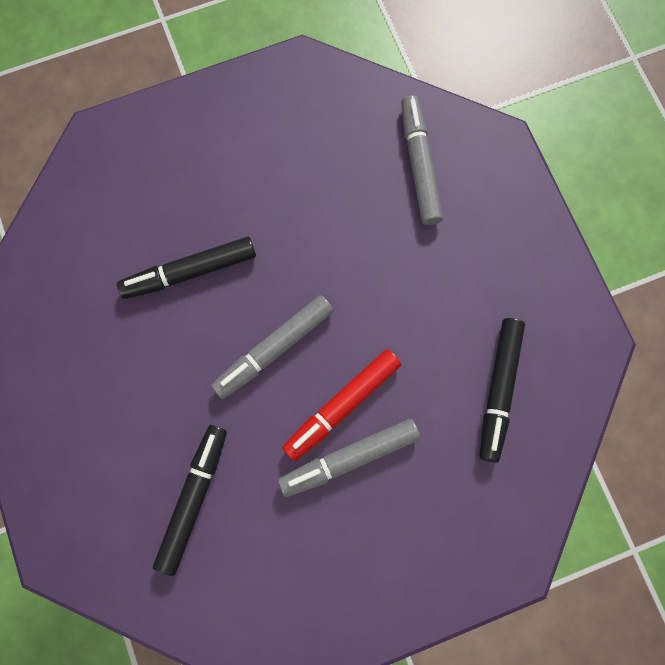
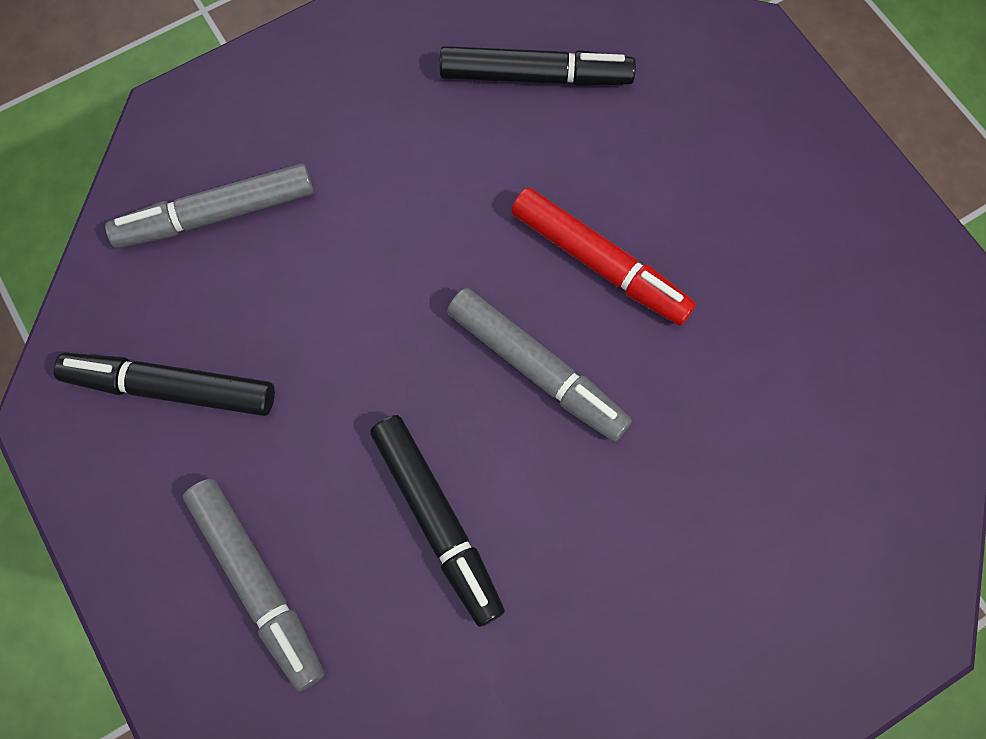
camera: 100 degrees left, 5 degrees down
(193, 499) = (779, 439): black marker -> black marker (171, 388)
(349, 458) = (669, 242): grey marker -> grey marker (257, 583)

